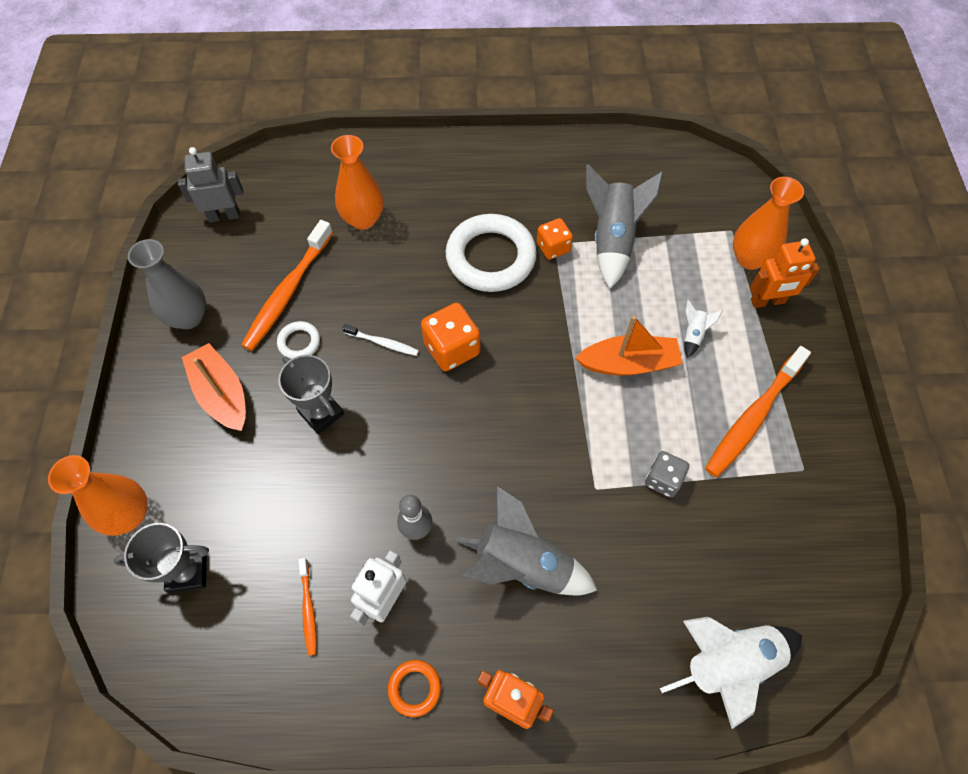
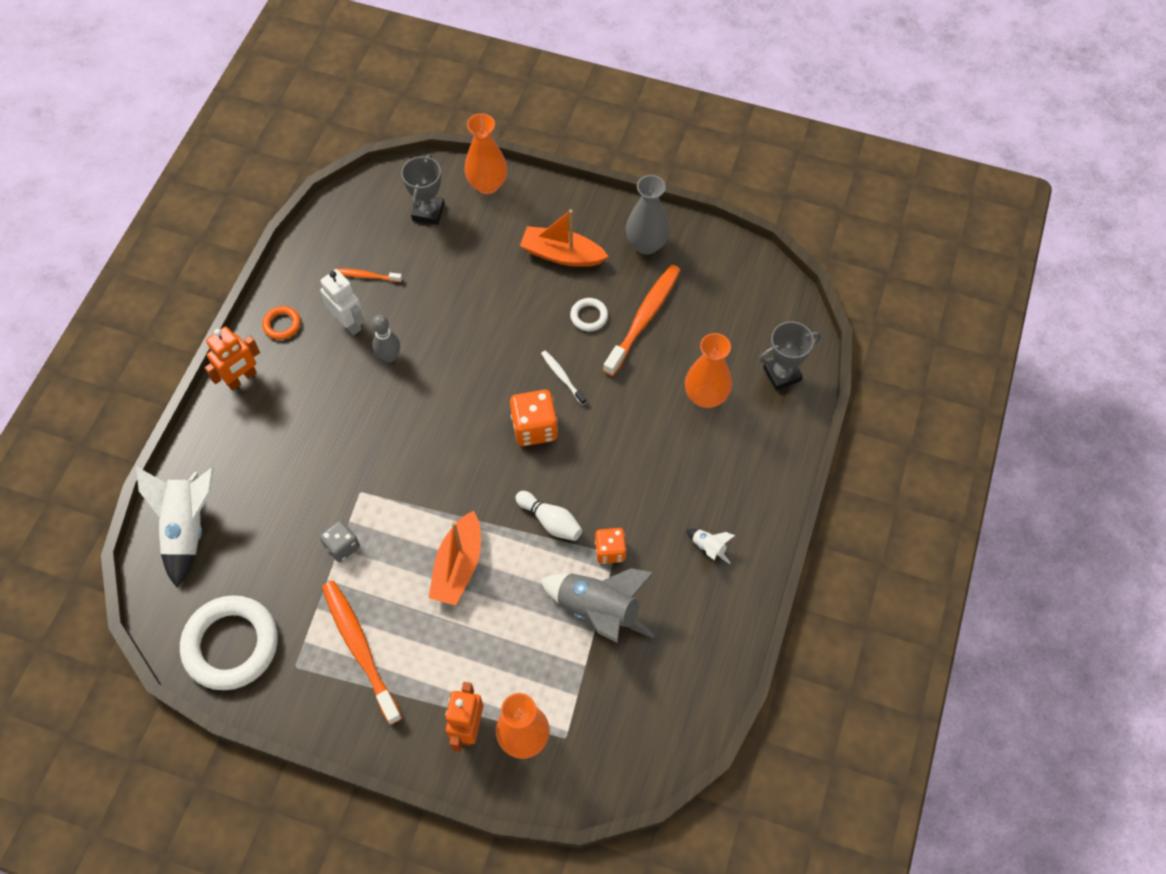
camera: 110 degrees right, 0 degrees up
(222, 394) = (562, 255): orange boat -> orange boat turned 150 degrees counterclockwise
(224, 216) = (749, 287): grey robot -> none
(287, 292) = (644, 318): orange toothbrush -> orange toothbrush turned 75 degrees clockwise
(321, 413) = (516, 317): grey trophy -> grey trophy (782, 374)
(383, 343) = (562, 377): white toothbrush -> white toothbrush turned 105 degrees clockwise
(491, 257) = (619, 491): white ring -> white ring (231, 645)
(523, 564) = (328, 418): grey rocket -> none
(546, 302) = (550, 521): none -> white bowling pin
(693, 335) = (462, 637): white rocket -> white rocket (708, 547)

